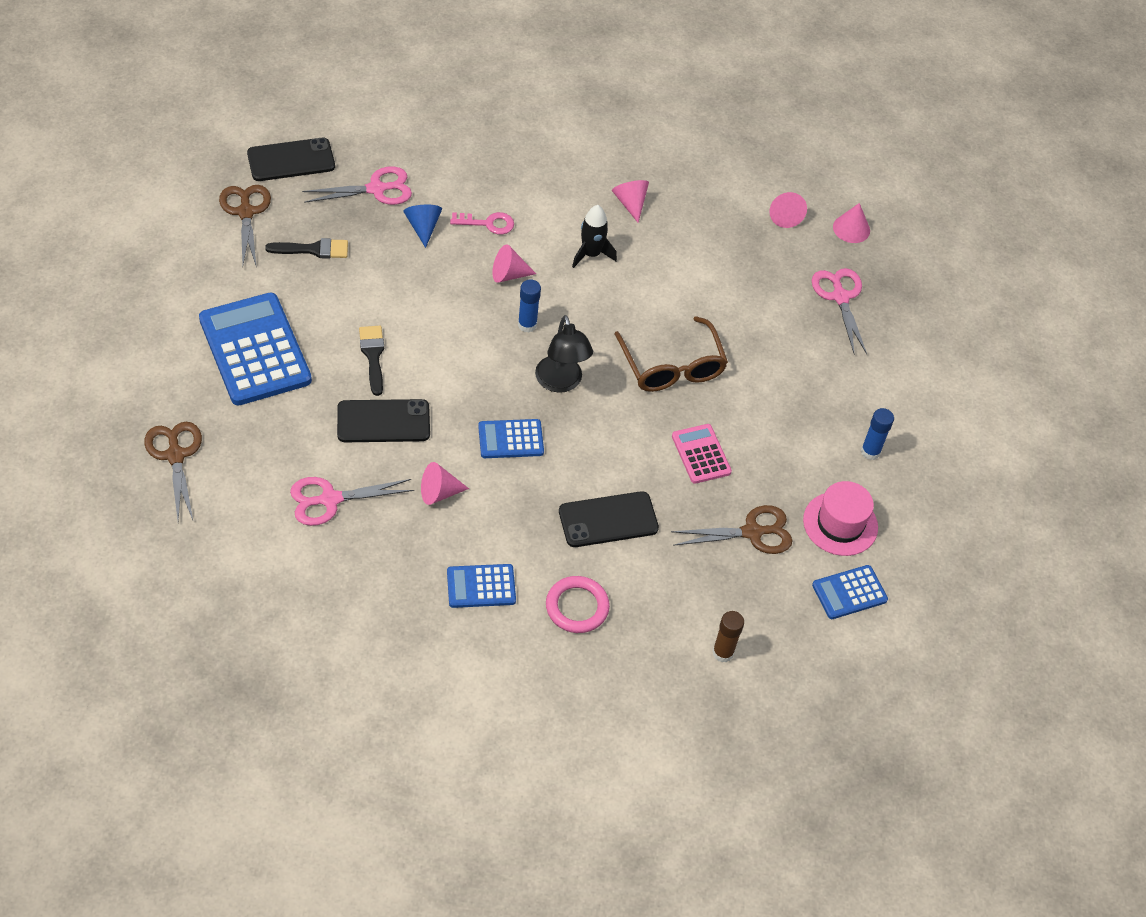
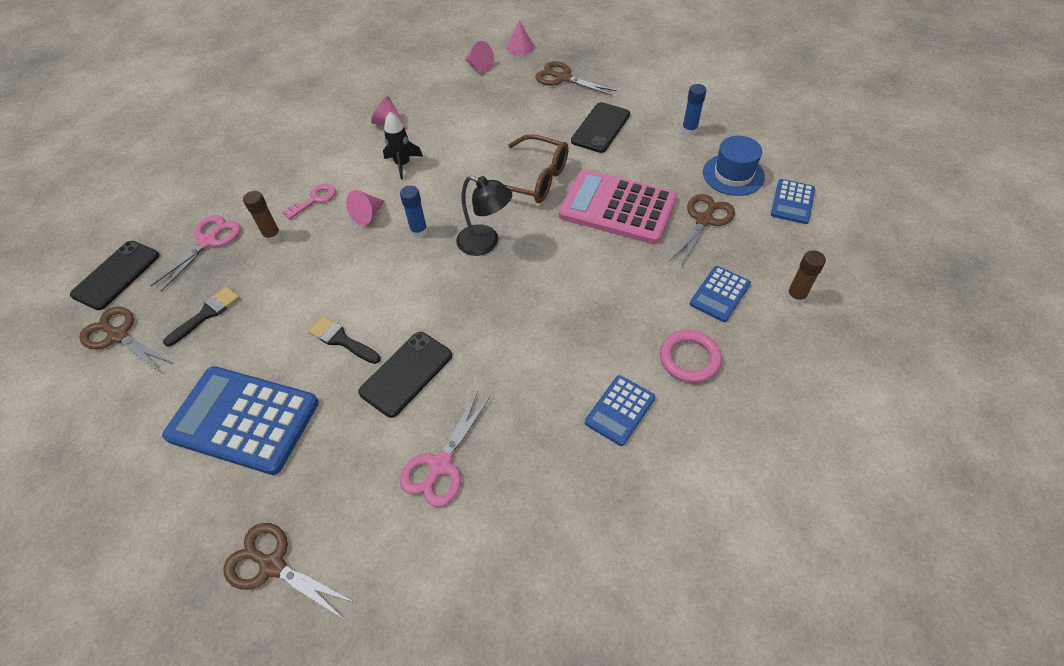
camera: 40 degrees left, 0 degrees up
(423, 227) = (272, 236): blue cone -> brown glue stick
(439, 492) = (507, 380): pink cone -> none
(511, 439) = (504, 303): blue calculator -> blue calculator (720, 294)
(608, 520) = (626, 290): black phone -> black phone (600, 128)
(701, 454) = (617, 207): pink calculator -> pink calculator, size x1.95
(840, 297) = (562, 78): pink scissors -> brown scissors
(840, 524) = (733, 175): pink hat -> blue hat

